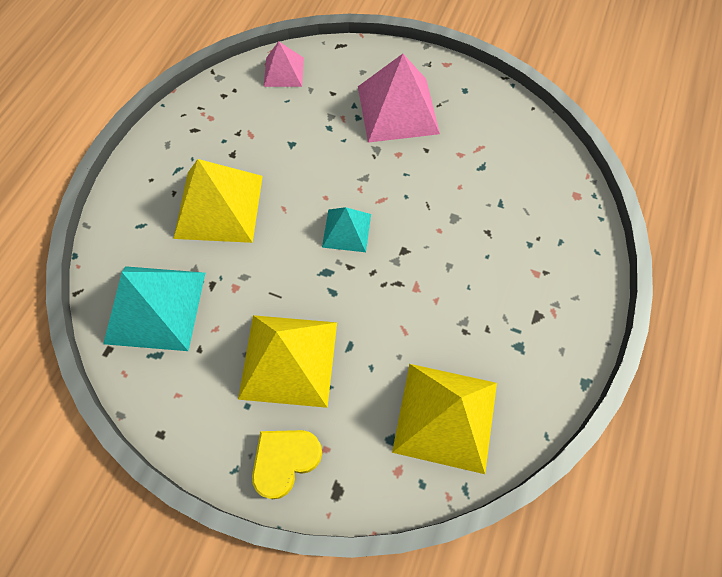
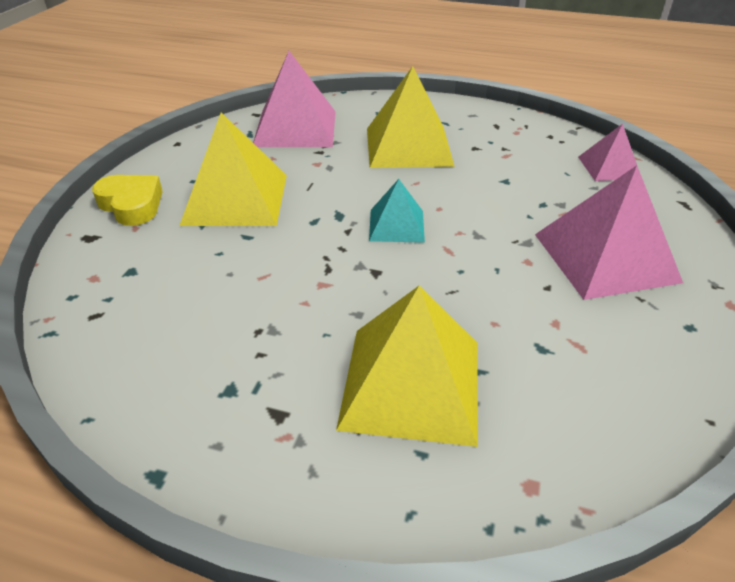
camera: 85 degrees right, 25 degrees down
(155, 307) = (295, 128): turquoise pyramid -> pink pyramid
(445, 416) = (145, 313): yellow pyramid -> yellow pyramid (411, 383)

